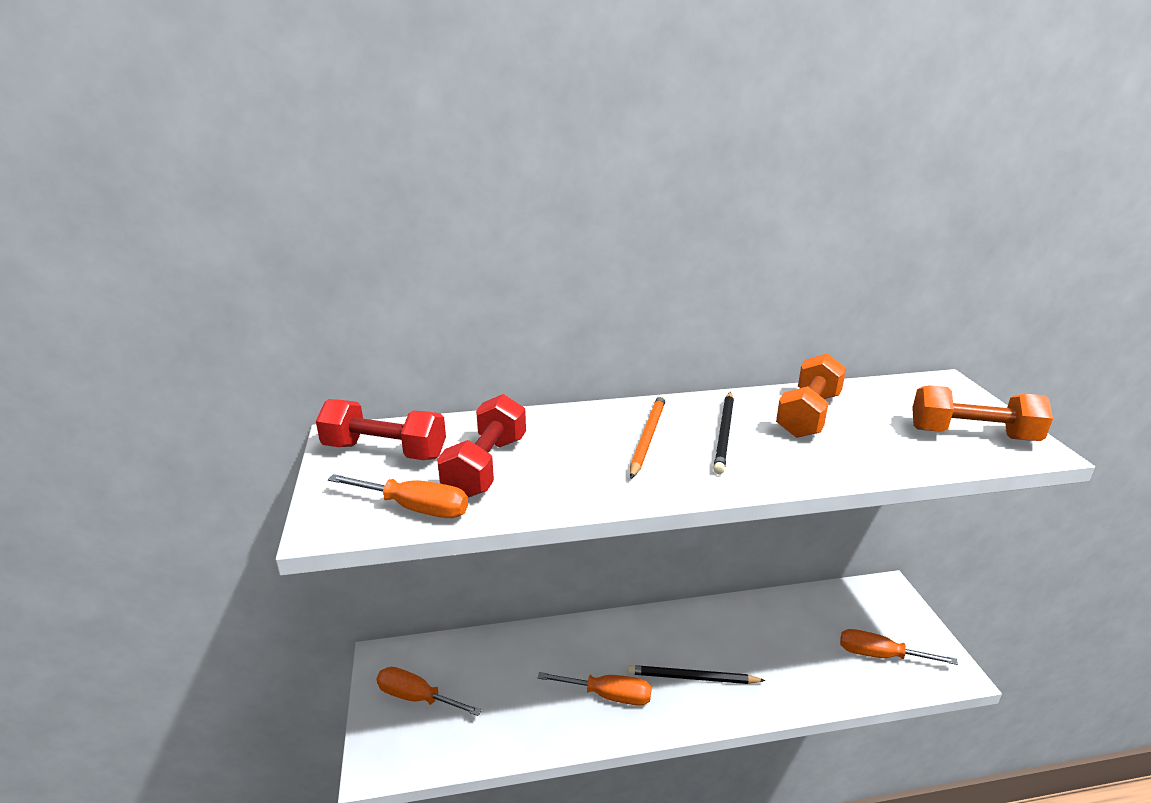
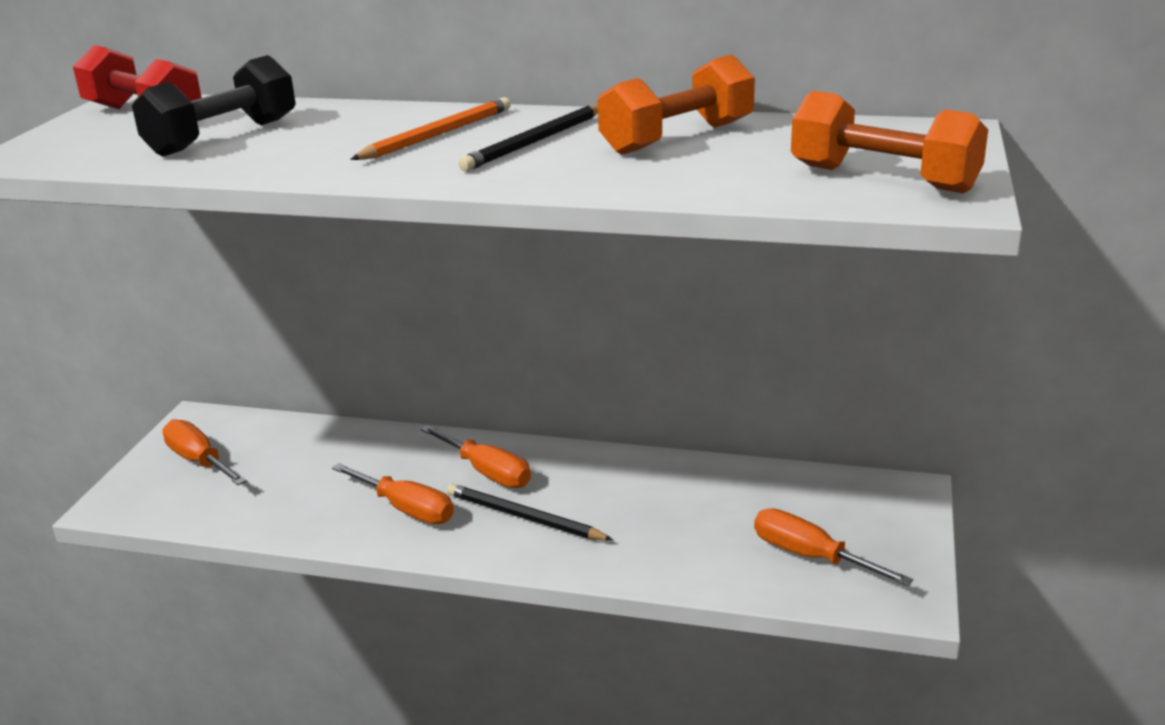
camera: 25 degrees right, 0 degrees up
(415, 508) = (106, 157): orange screwdriver -> orange screwdriver (487, 472)
(486, 467) = (223, 137): red dumbbell -> black dumbbell

